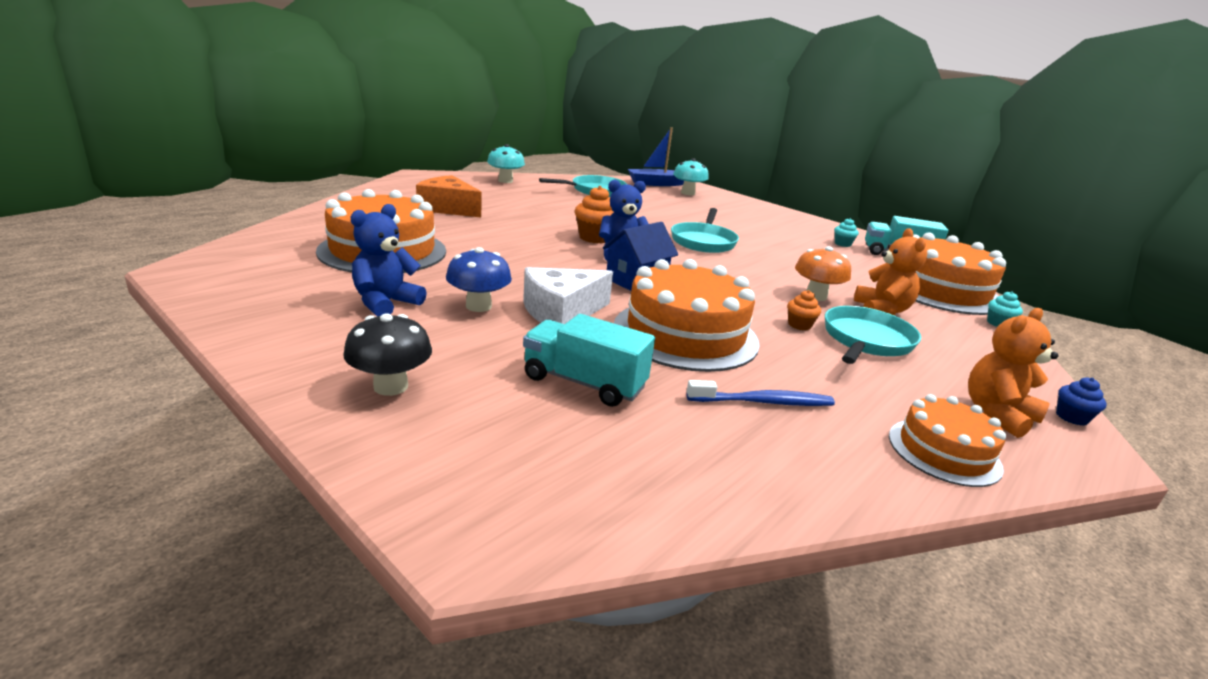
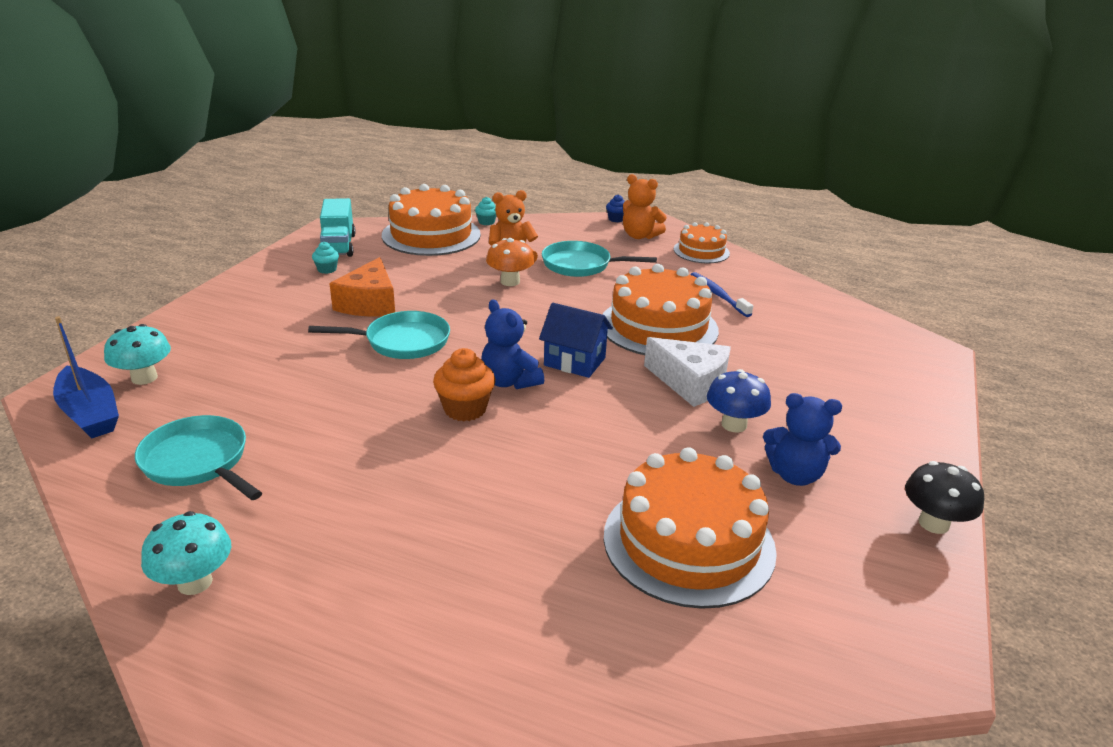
camera: 110 degrees left, 5 degrees up
(391, 386) = (885, 417): black mushroom -> black mushroom (933, 523)
(448, 208) = (454, 571): orange cheese -> orange cheese (369, 303)
(584, 383) = (779, 351): turquoise truck -> none
(799, 325) = (583, 287): orange cupcake -> none

